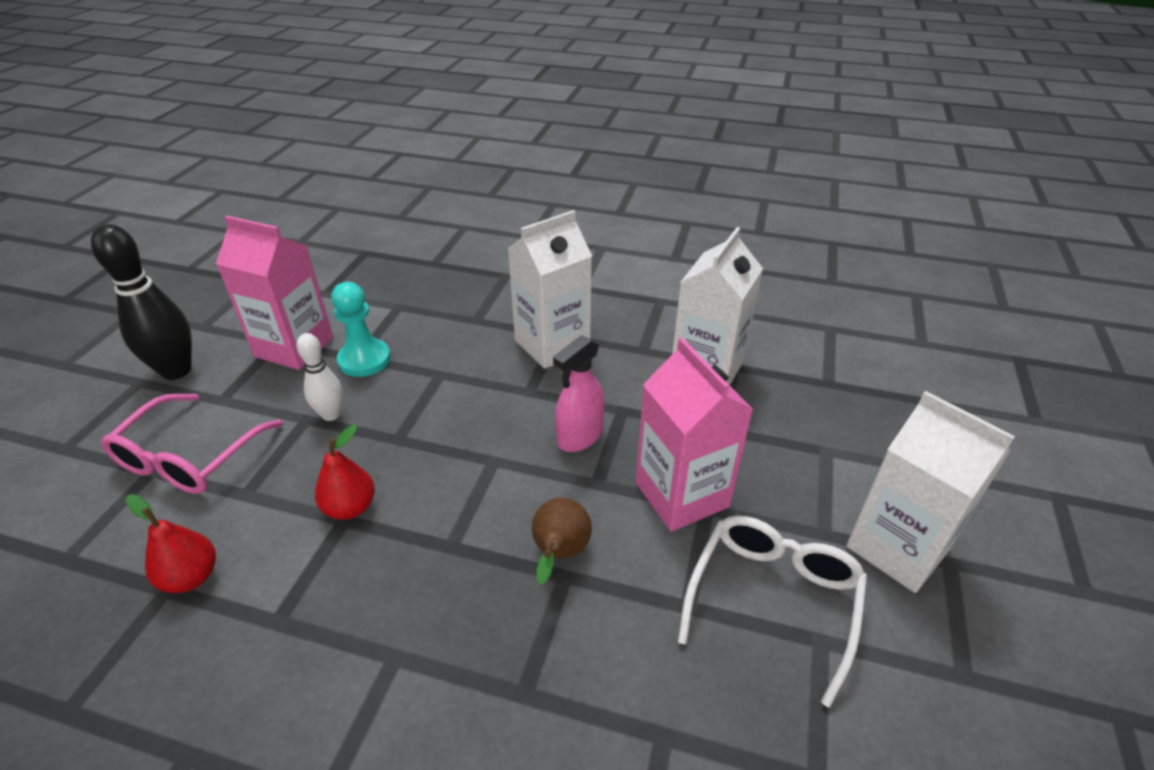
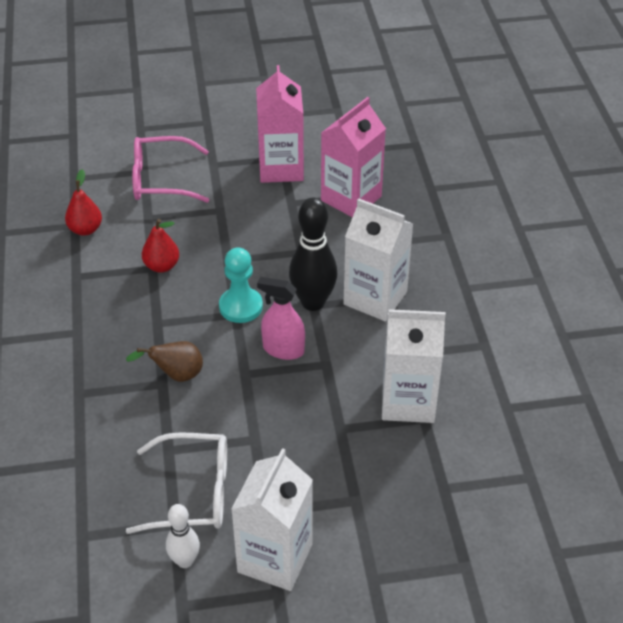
camera: 65 degrees right, 5 degrees up
(176, 370) = (225, 130): black bowling pin -> black bowling pin (313, 302)
(331, 414) = (230, 219): white bowling pin -> white bowling pin (185, 561)
(364, 360) = (291, 207): turquoise pawn -> turquoise pawn (241, 306)
(681, 494) = (259, 422): pink carton -> pink carton (351, 198)

